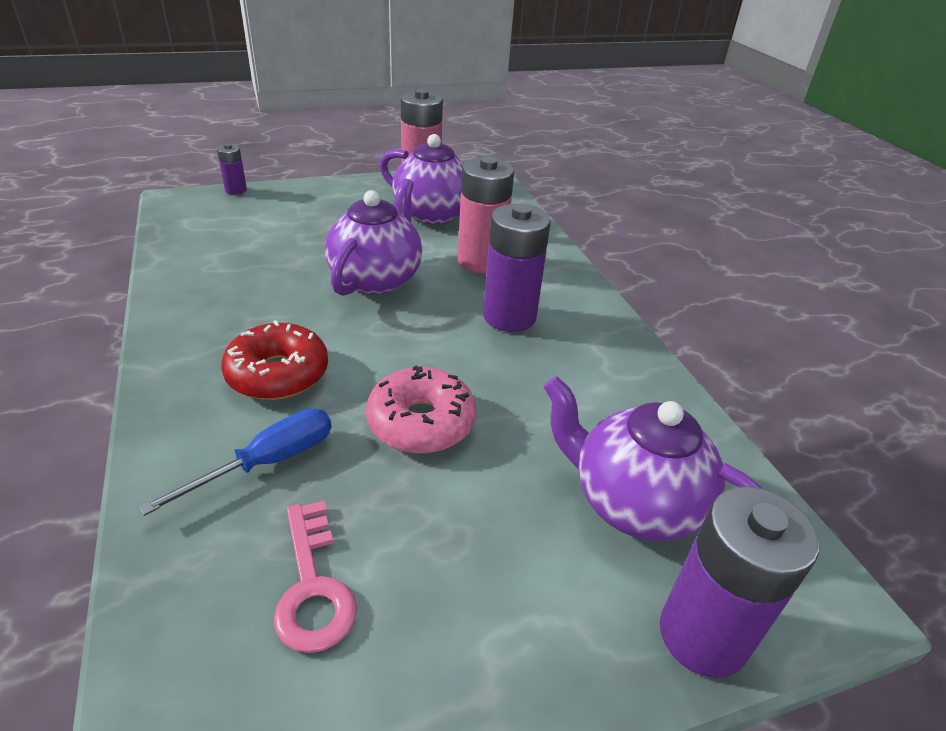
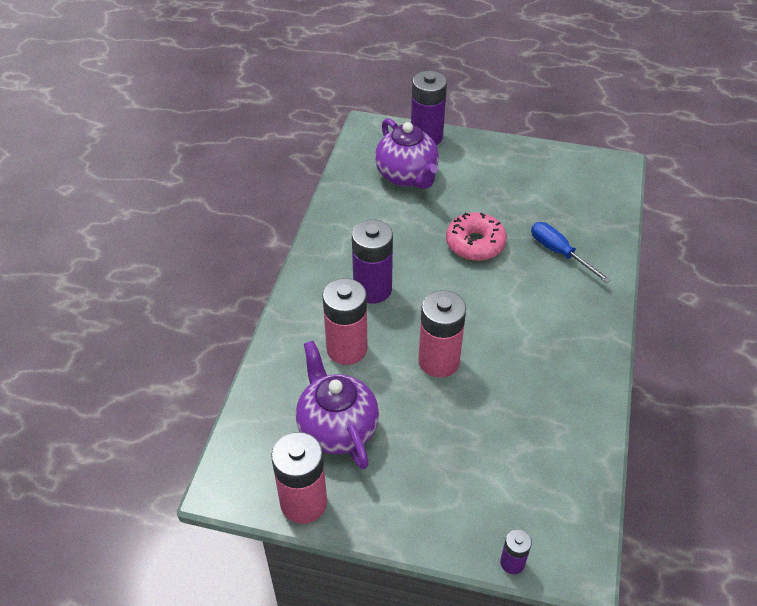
camera: 145 degrees left, 10 degrees up
(268, 462) = (559, 253): blue screwdriver -> blue screwdriver turned 60 degrees clockwise
(278, 374) = (539, 302): red donut -> none
(313, 586) = (555, 199): pink key -> none
(376, 278) = (439, 361): purple teapot -> pink battery

